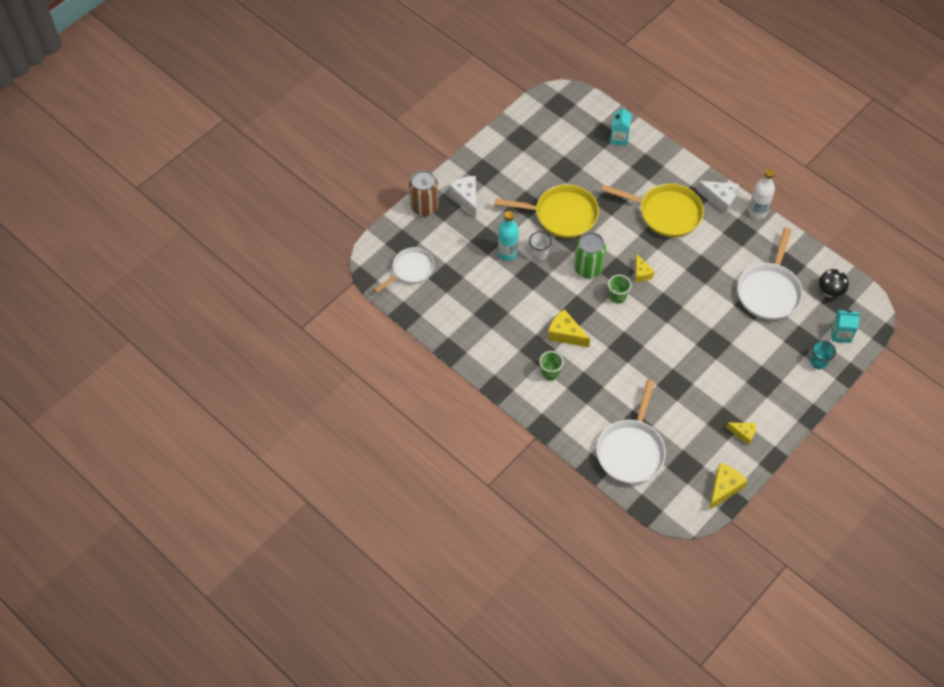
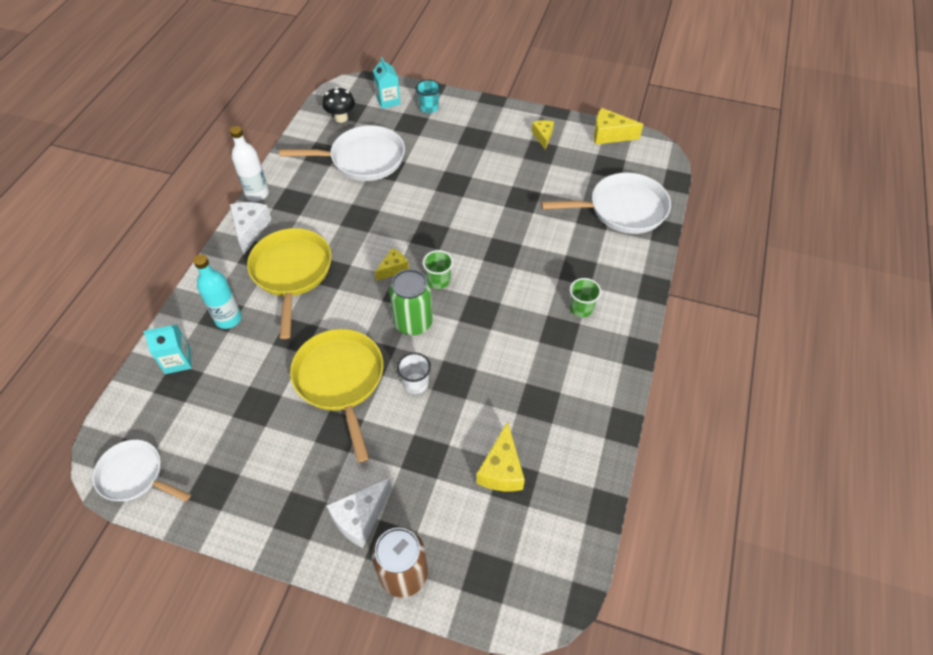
camera: 115 degrees left, 5 degrees down
(411, 270) = (528, 538): white pan -> white pan (135, 475)
(507, 253) = (434, 421): turquoise bottle -> turquoise bottle (228, 319)
(565, 334) = (520, 312): yellow cheese -> yellow cheese (501, 469)

